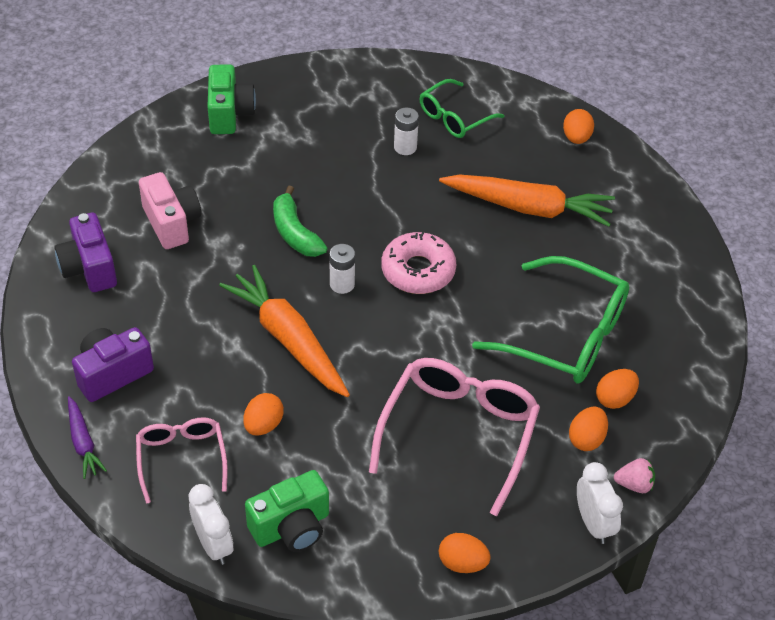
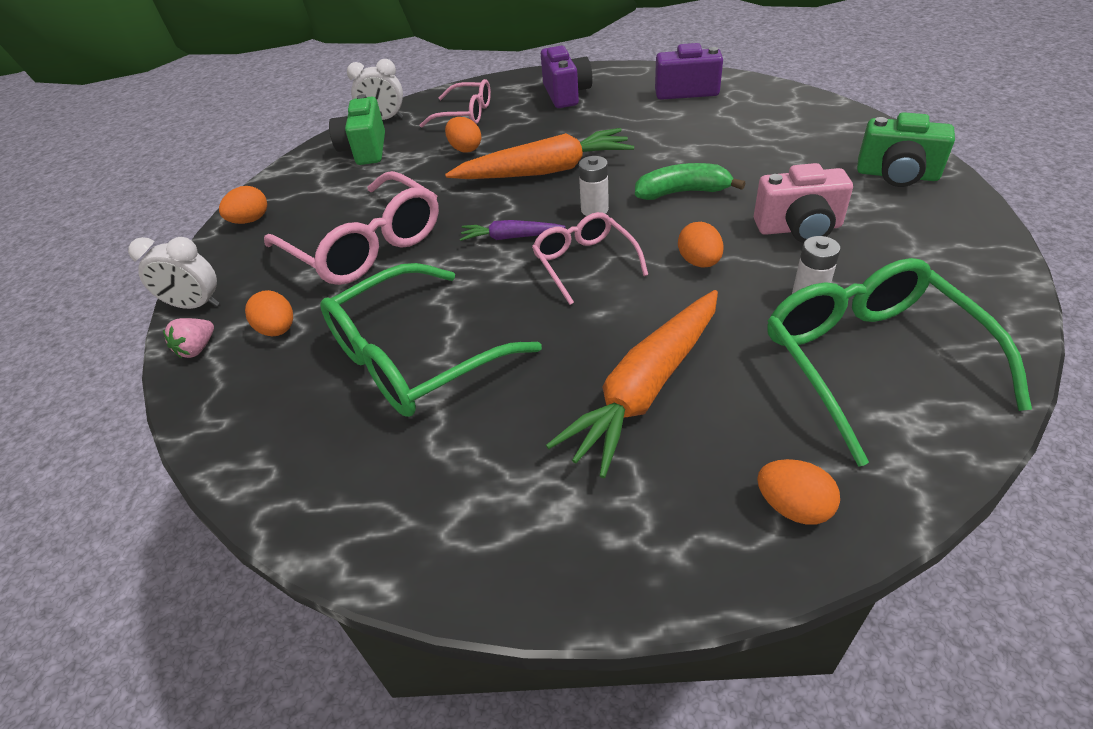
camera: 120 degrees right, 5 degrees down
(83, 442) = (512, 81): purple carrot -> purple carrot (510, 237)
(172, 223) = (726, 129): pink camera -> pink camera (799, 228)
(418, 271) = (584, 263): pink donut -> pink glasses
(454, 117) = (870, 361): green glasses -> green glasses, size x1.71
(615, 398) = (300, 370): orange egg -> orange egg (699, 262)

